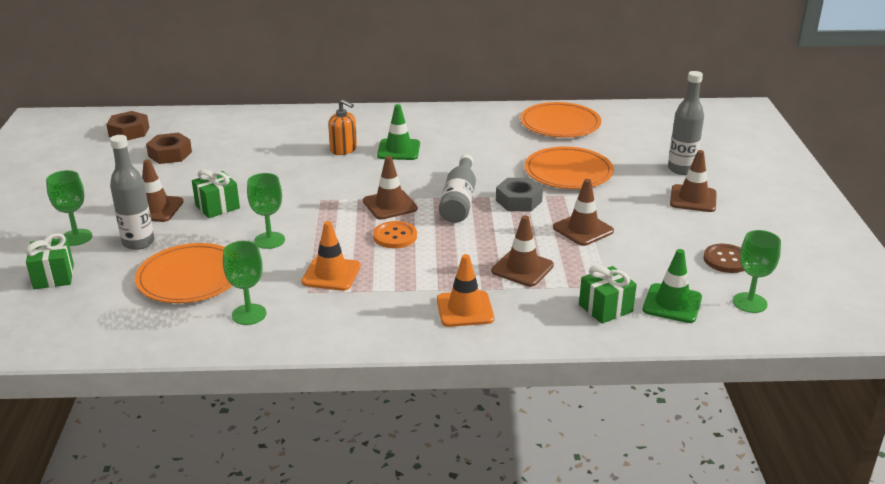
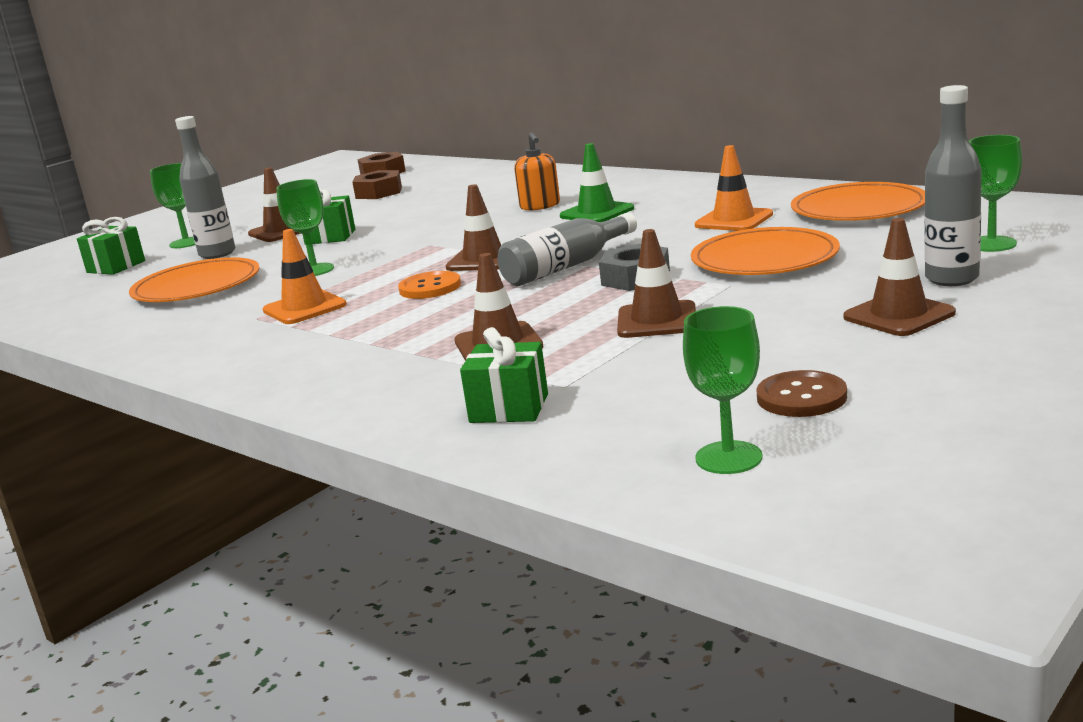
camera: 45 degrees right, 10 degrees down
(249, 314) = (175, 325): green goblet -> green goblet (991, 244)
(465, 309) = (355, 368): orange traffic cone -> orange traffic cone (734, 220)
(672, 304) = (607, 427): green traffic cone -> none

